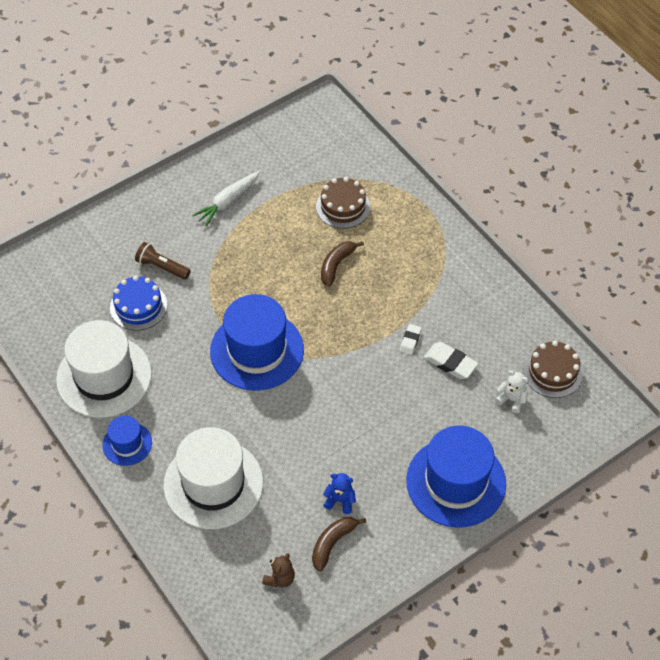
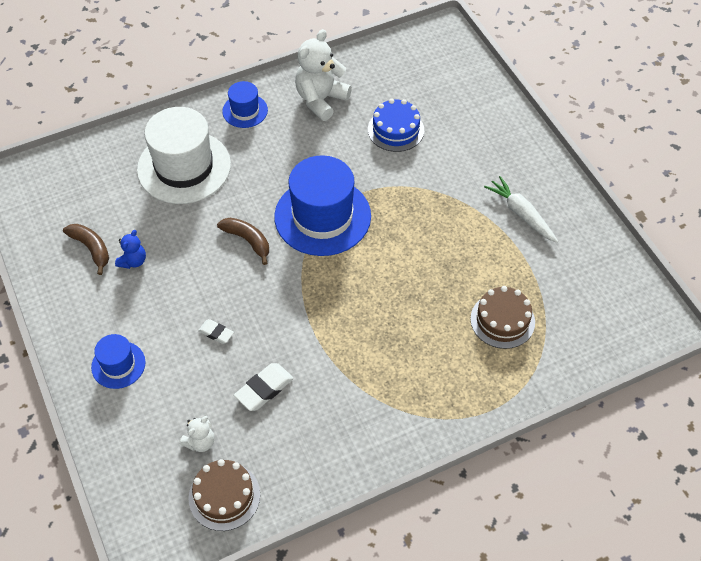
camera: 100 degrees right, 0 degrees up
(104, 376) = (321, 100): white hat -> white teddy bear
(162, 267) = (441, 151): brown flashlight -> none
(280, 578) = (72, 204): brown teddy bear -> none
(336, 265) = (419, 301): brown banana -> brown banana (247, 241)
(410, 341) = (302, 355): white eraser -> white eraser (216, 333)
(456, 482) = (118, 365): blue hat -> blue hat, size x0.51

